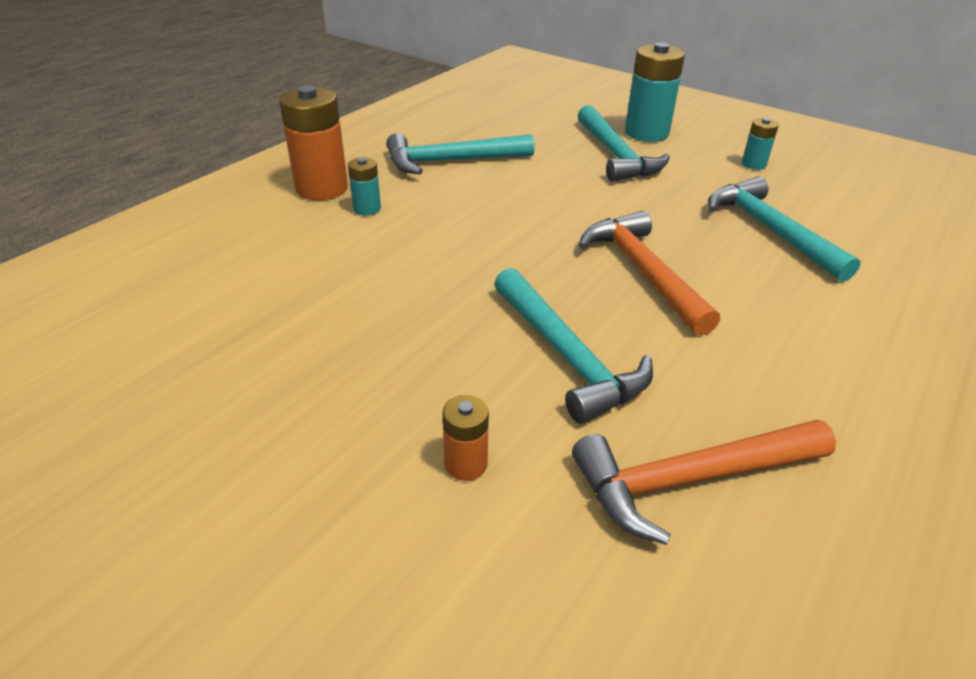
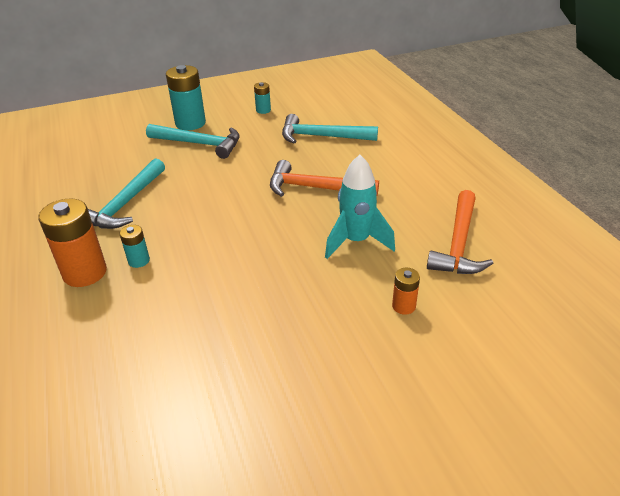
camera: 55 degrees left, 0 degrees up
(567, 356) = (356, 241): turquoise hammer -> turquoise rocket

